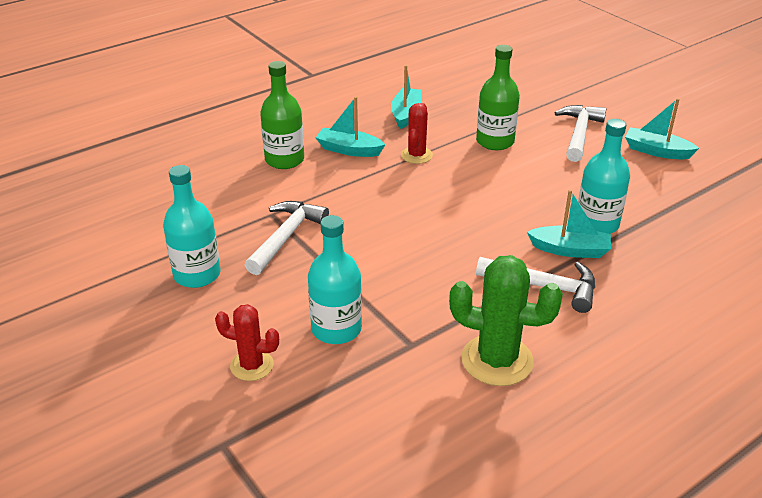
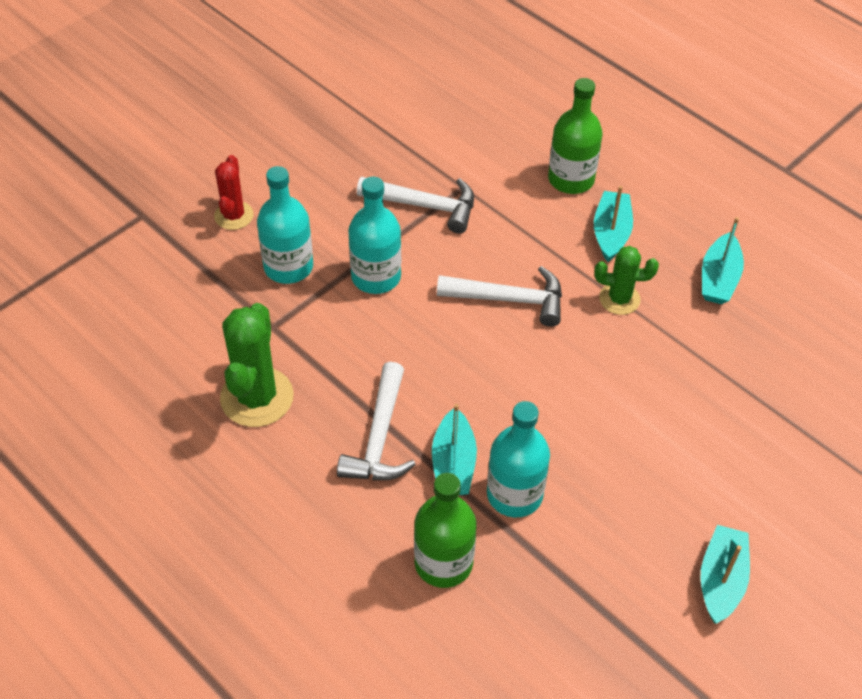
camera: 80 degrees right, 15 degrees up
(197, 274) = (352, 152): turquoise bottle -> turquoise bottle (376, 277)
(406, 114) = (718, 278): turquoise boat -> turquoise boat turned 105 degrees clockwise
(416, 155) = (619, 299): red cactus -> green cactus
(495, 141) = (681, 379): green bottle -> green bottle (443, 562)
(579, 133) = (738, 480): white hammer -> white hammer (509, 299)

